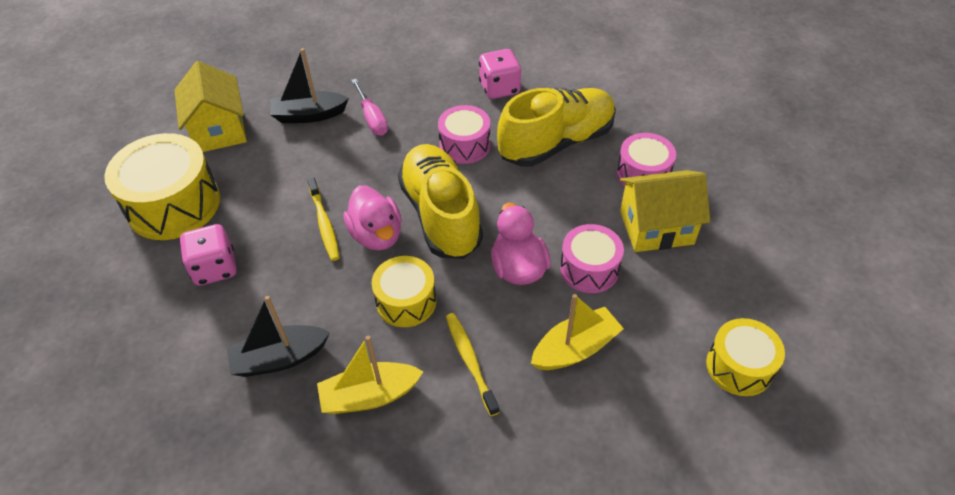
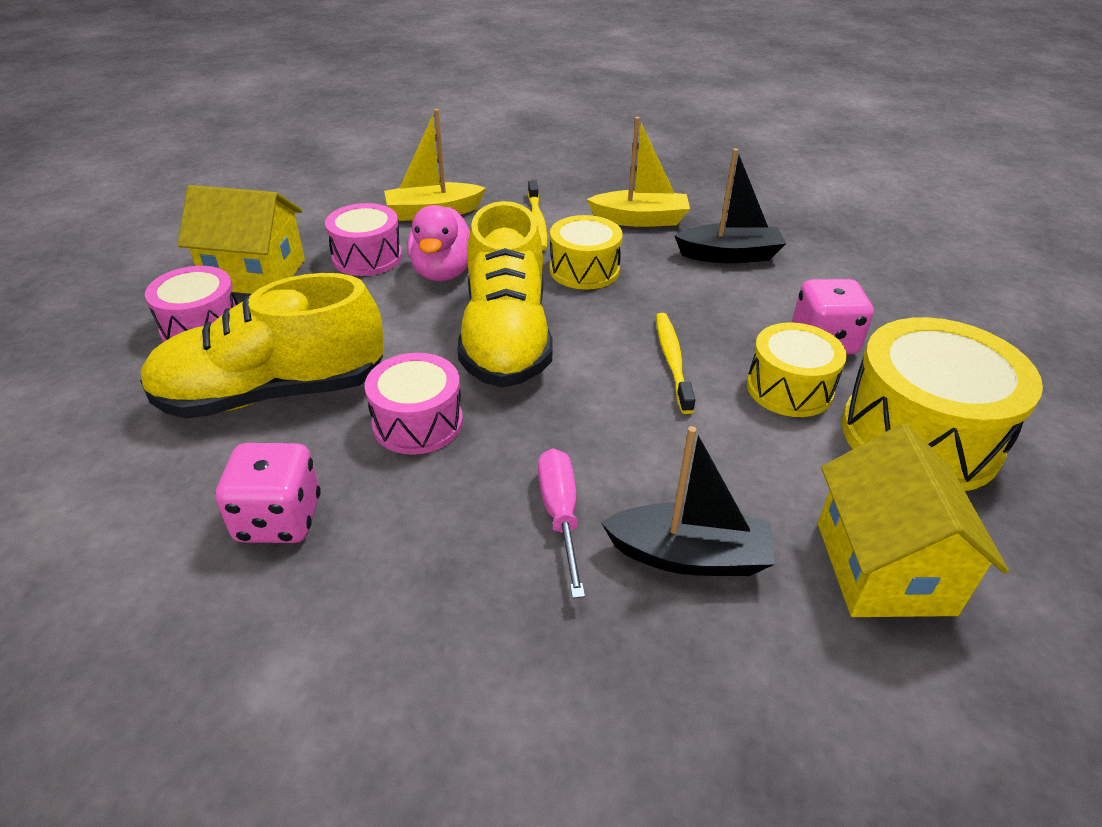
camera: 165 degrees left, 10 degrees down
(377, 235) = (601, 334): pink duck -> none
(739, 366) = (304, 181): yellow drum -> yellow drum (789, 388)

